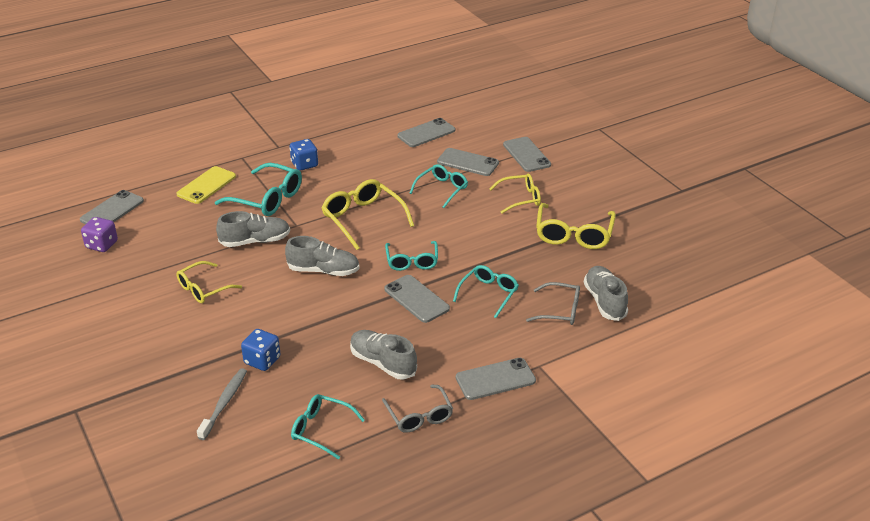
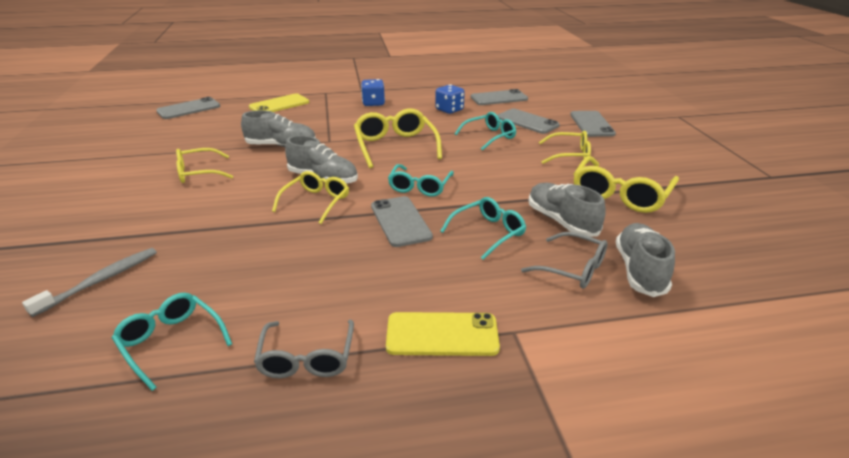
camera: 20 degrees right, 5 degrees down
(102, 245) = (153, 128): purple dice -> none
(262, 360) = (185, 246): blue dice -> blue dice (449, 110)
(267, 199) = (321, 120): turquoise glasses -> none
(335, 296) = (316, 202): none -> yellow glasses
(383, 363) = (312, 279): grey shoe -> grey shoe (561, 221)
(495, 379) = (442, 334): grey phone -> yellow phone

